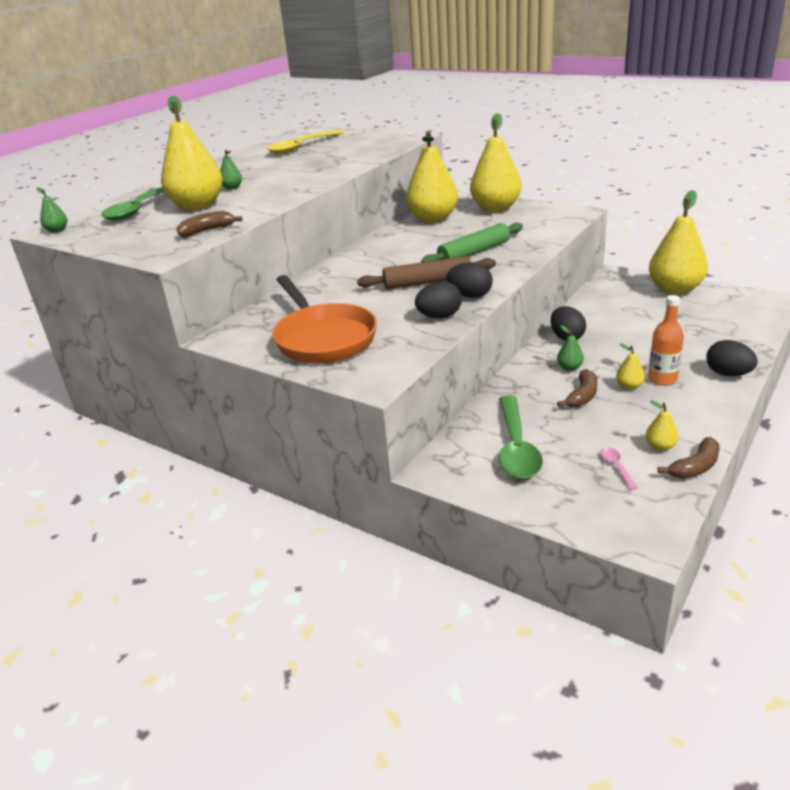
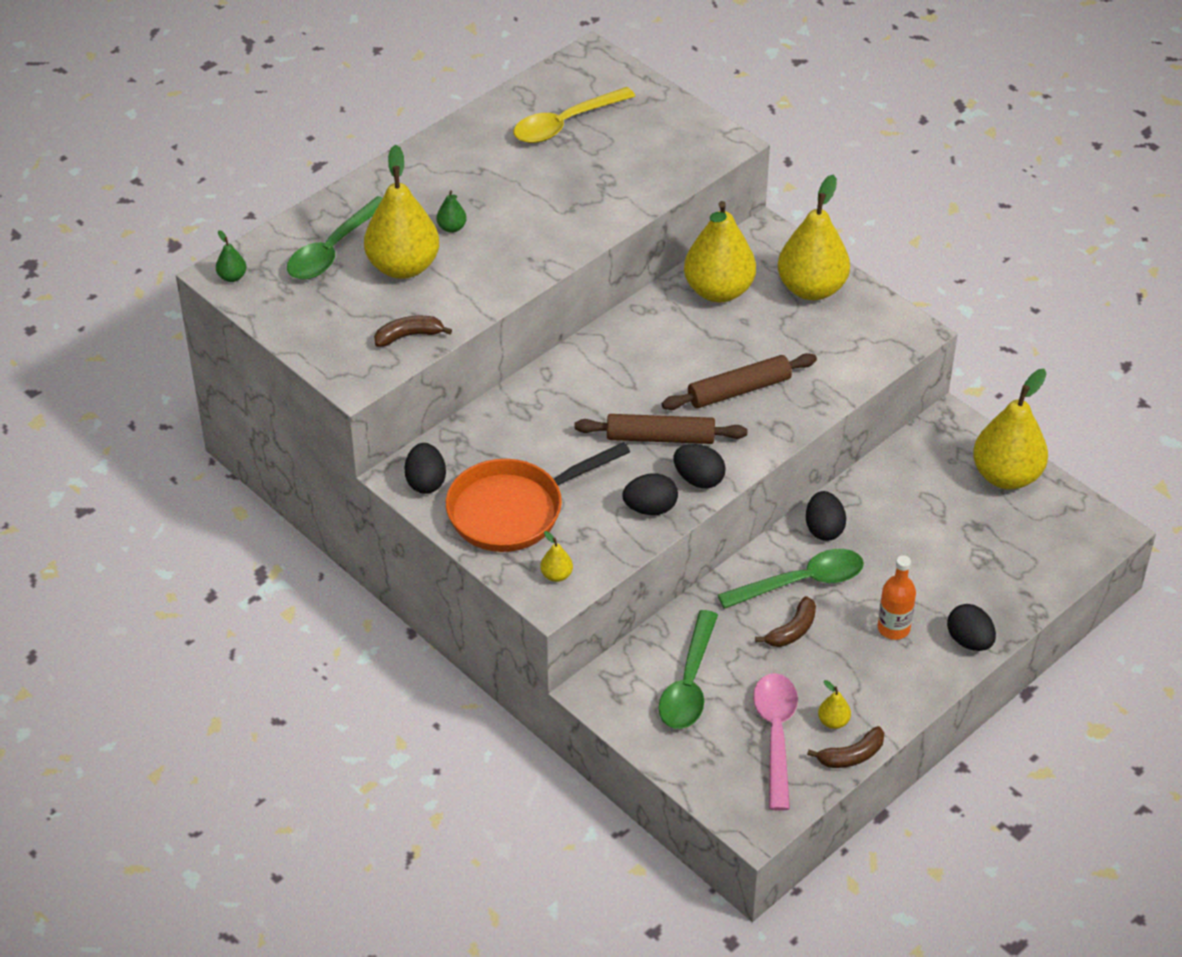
camera: 10 degrees right, 15 degrees up
(241, 337) = (426, 482): none -> black egg
(323, 338) = (514, 510): orange pan -> orange pan turned 75 degrees clockwise
(474, 253) = (739, 390): green rolling pin -> brown rolling pin
(569, 368) = (801, 582): green pear -> green spoon
(616, 467) = (775, 735): pink spoon -> pink spoon, size x2.41
(629, 386) = (850, 630): yellow pear -> yellow pear (556, 575)

